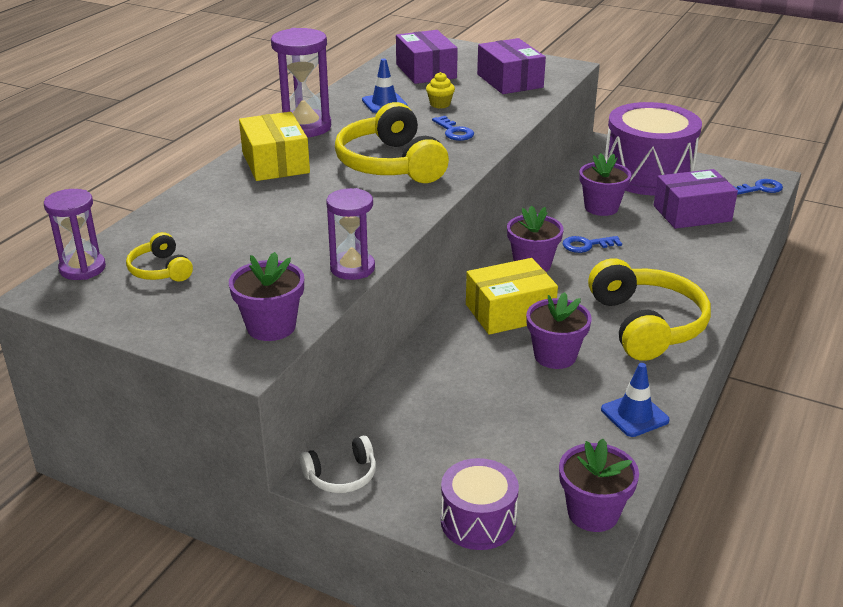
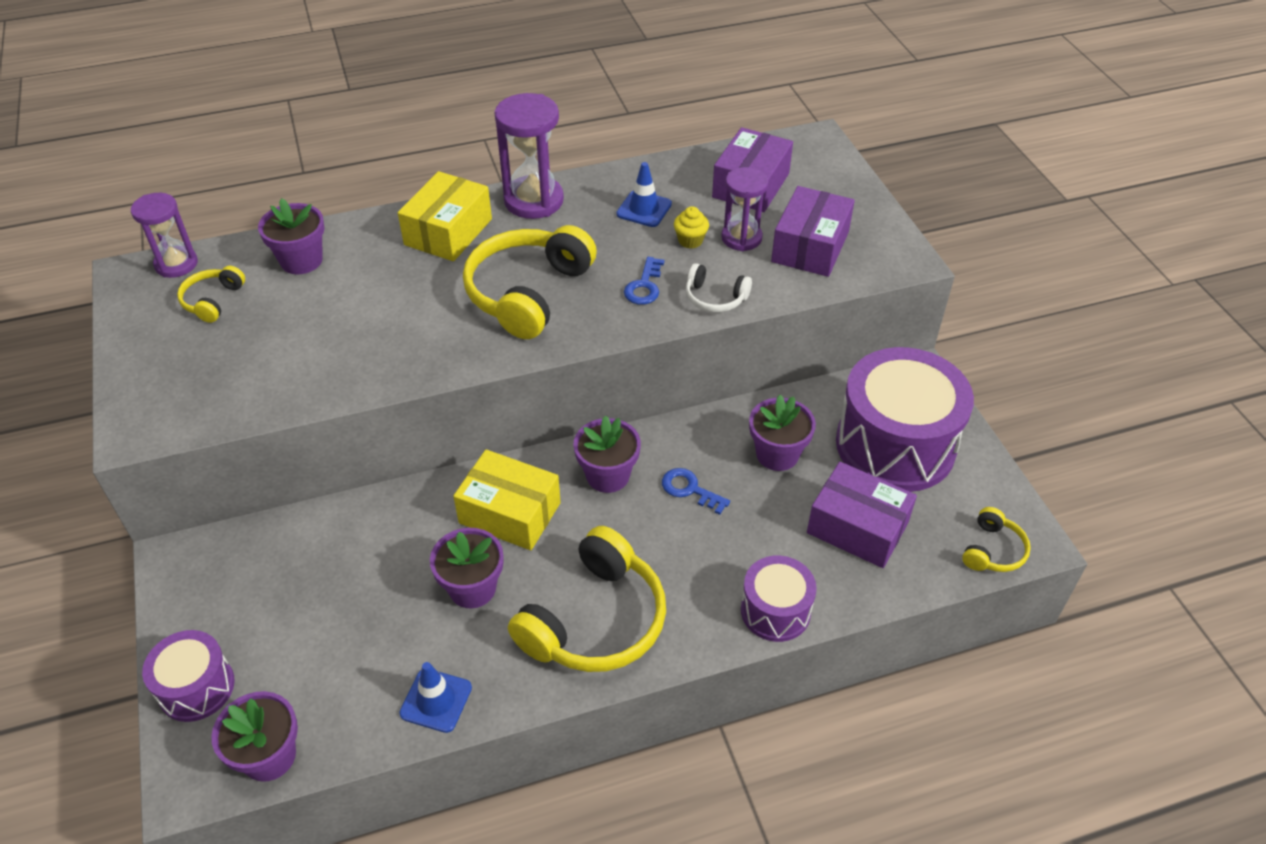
camera: 45 degrees right, 15 degrees up
(271, 327) = (189, 412): purple flower pot -> purple flower pot (301, 260)
(341, 476) = (182, 568): white headphones -> white headphones (715, 298)
(352, 268) = (321, 394): purple hourglass -> purple hourglass (741, 238)
(719, 265) = (775, 611): none -> purple drum
(760, 188) = (993, 550): blue key -> yellow headphones

